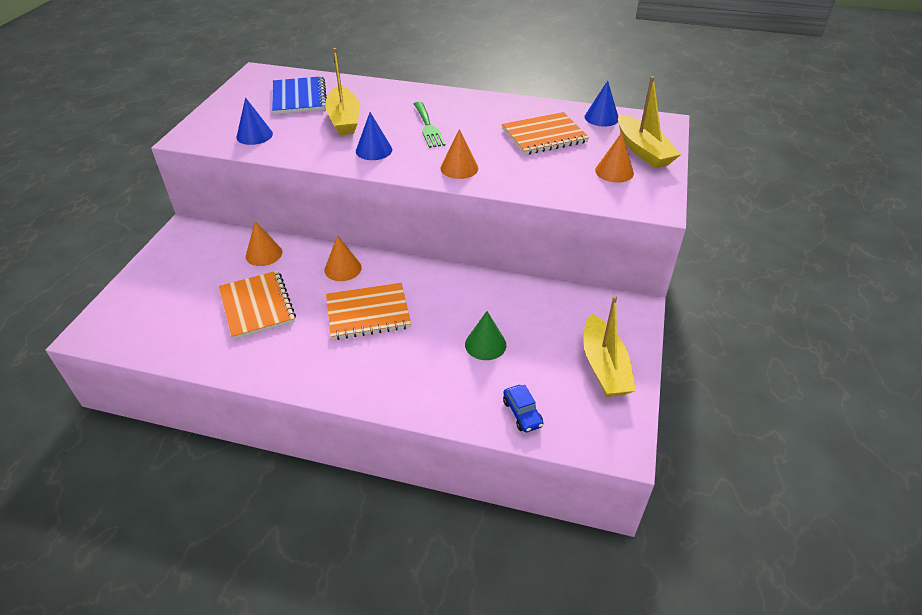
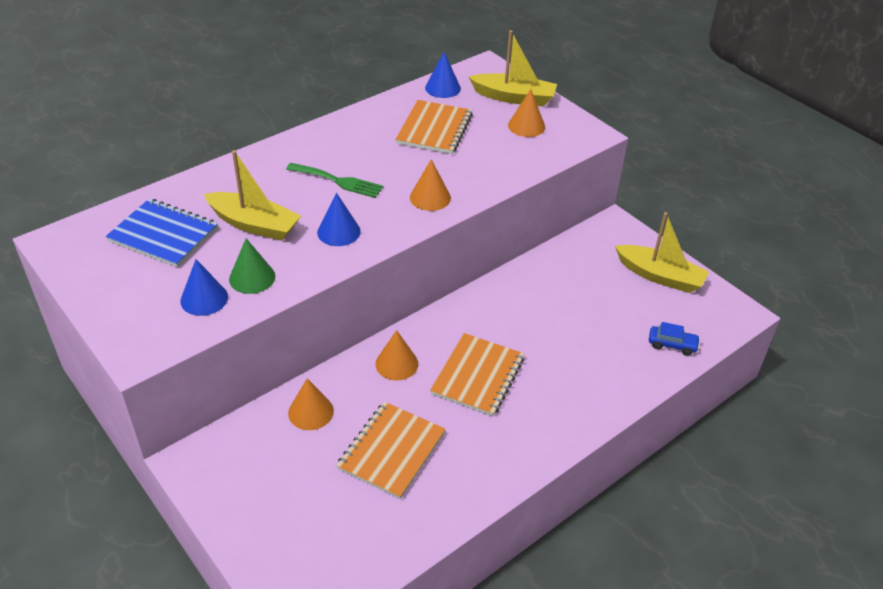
camera: 55 degrees left, 0 degrees up
(257, 306) = (391, 451): orange notebook -> orange notebook turned 75 degrees counterclockwise
(485, 344) = (582, 324): green cone -> green cone (252, 277)

